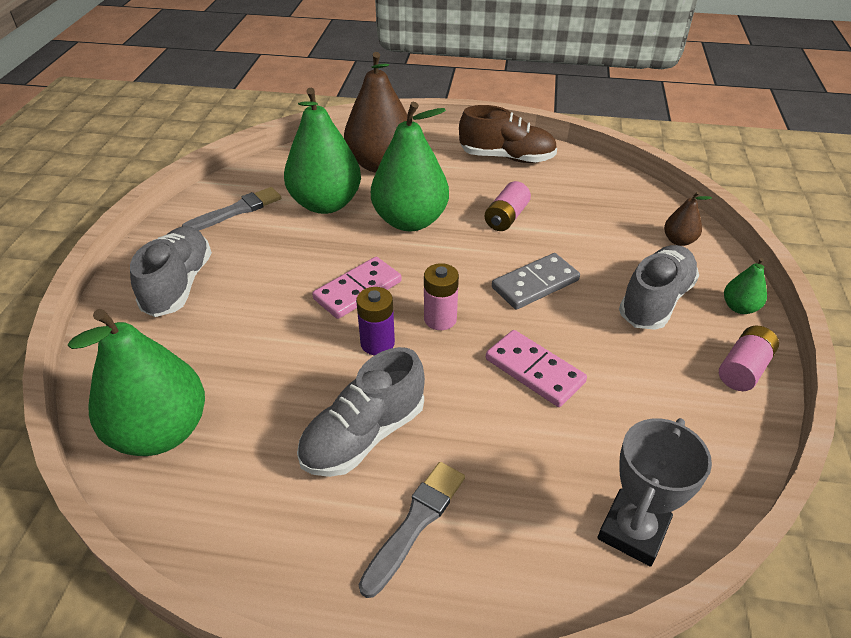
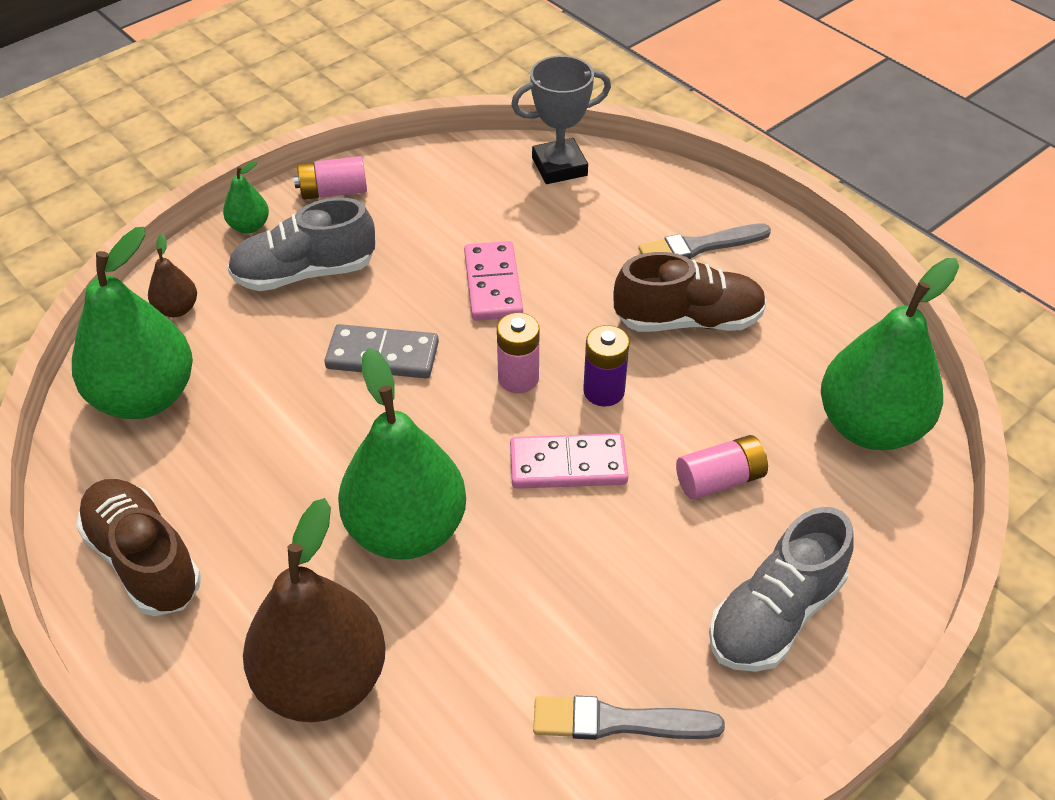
camera: 140 degrees left, 5 degrees up
(326, 204) = (481, 643): green pear -> green pear (145, 397)
(364, 435) = (688, 320): grey shoe -> brown shoe
(506, 217) = (293, 455): pink battery -> pink battery (720, 480)

